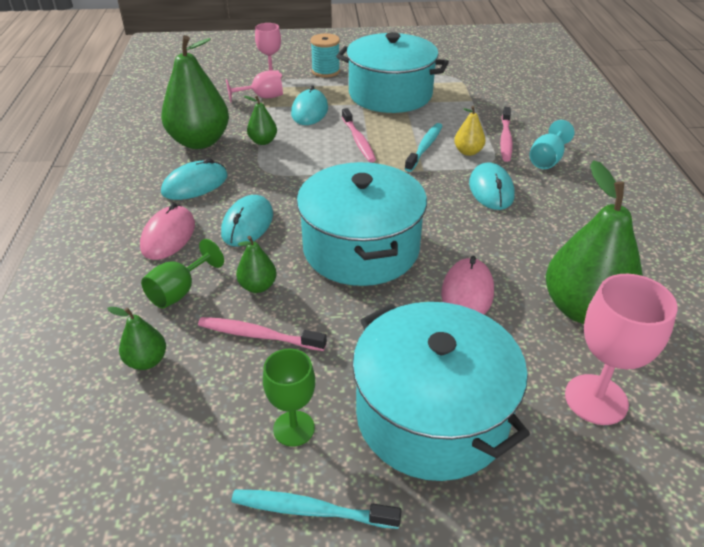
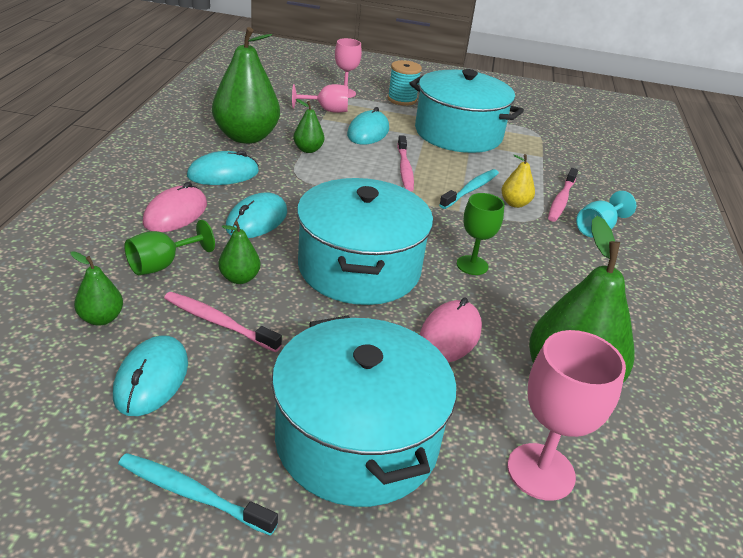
camera: 10 degrees right, 5 degrees down
(294, 428) = (212, 415): green goblet -> green goblet (472, 265)
(491, 190) = (522, 244): turquoise mouse -> turquoise mouse (151, 379)

